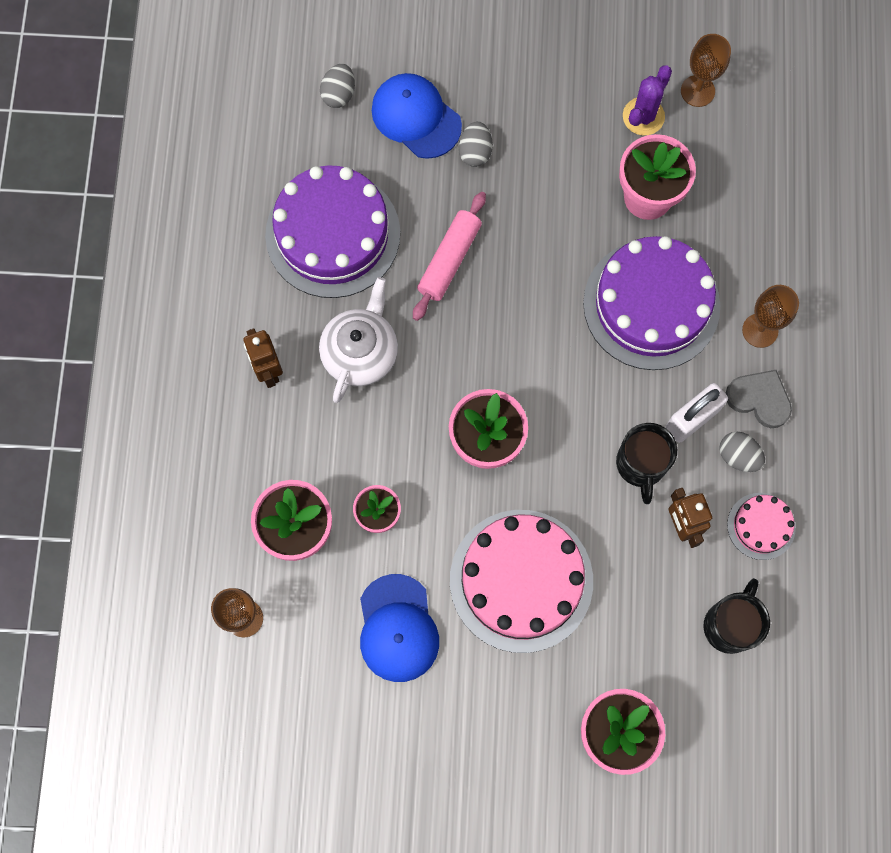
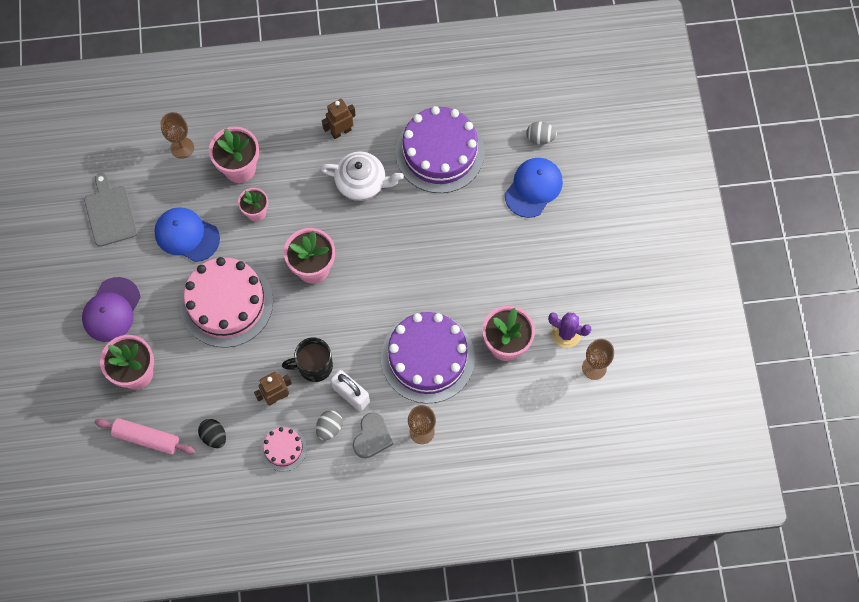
camera: 80 degrees right, 5 degrees down
(337, 747) = (110, 213): none -> grey cutting board
(397, 628) = (186, 235): blue cap -> blue cap turned 45 degrees clockwise
(449, 260) = (435, 225): pink rolling pin -> pink rolling pin (146, 438)
(475, 152) = (516, 229): grey egg -> none
(503, 762) = (111, 310): none -> purple cap
(730, 625) = (214, 436): black mug -> black egg

